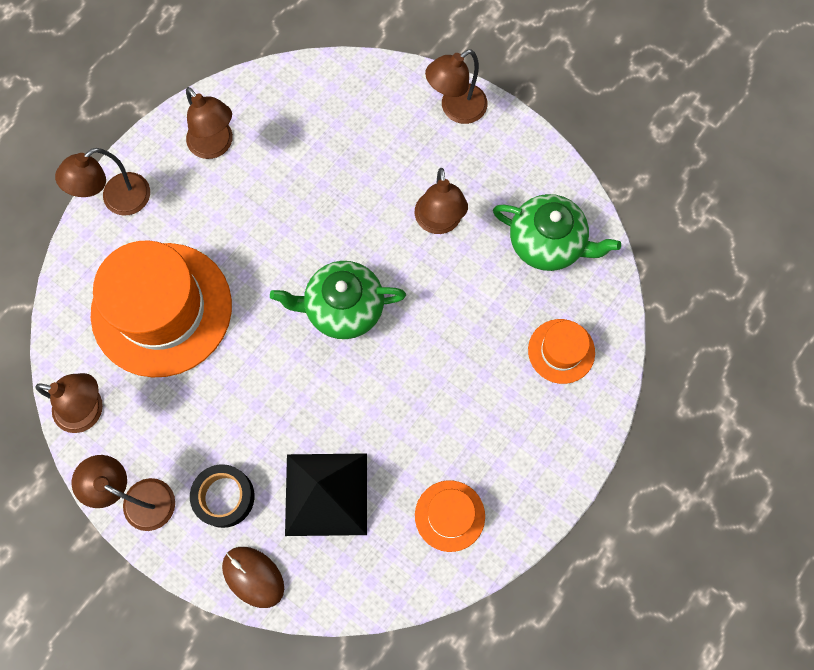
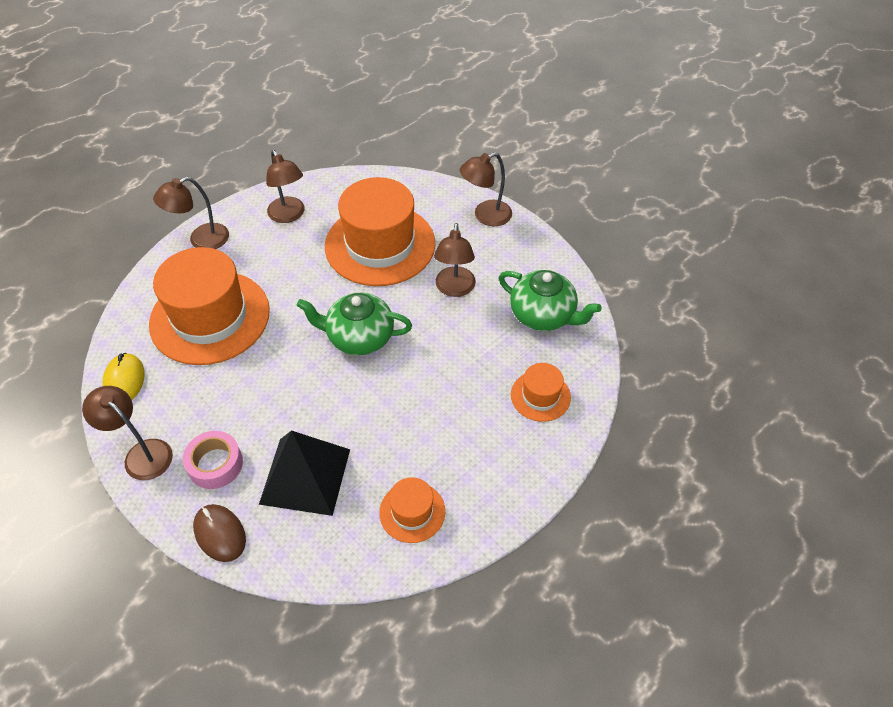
camera: 10 degrees right, 20 degrees down
(89, 410) = (124, 380): brown lamp -> yellow mouse
(224, 497) = (215, 464): black tape -> pink tape
(337, 172) = (380, 245): none -> orange hat

